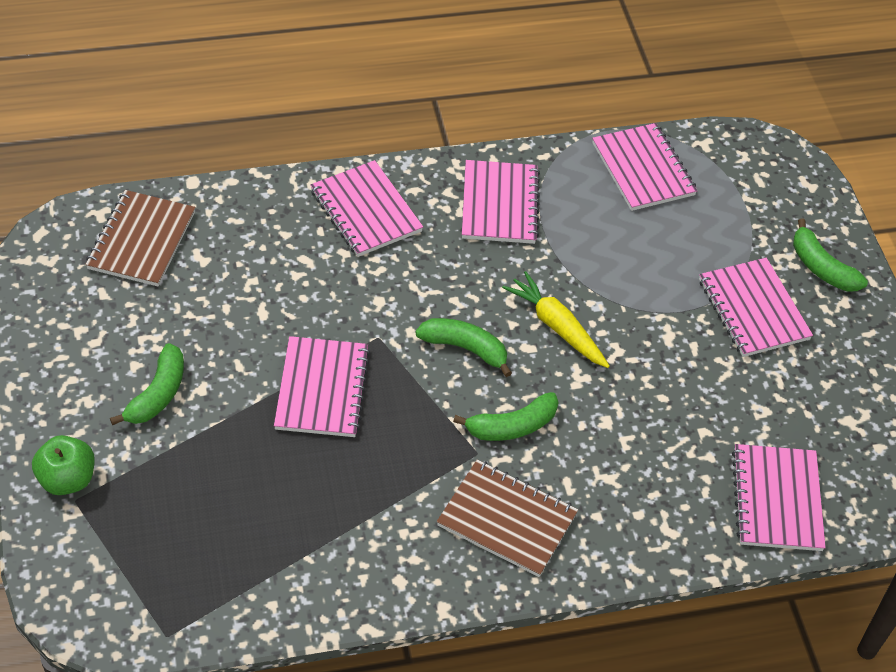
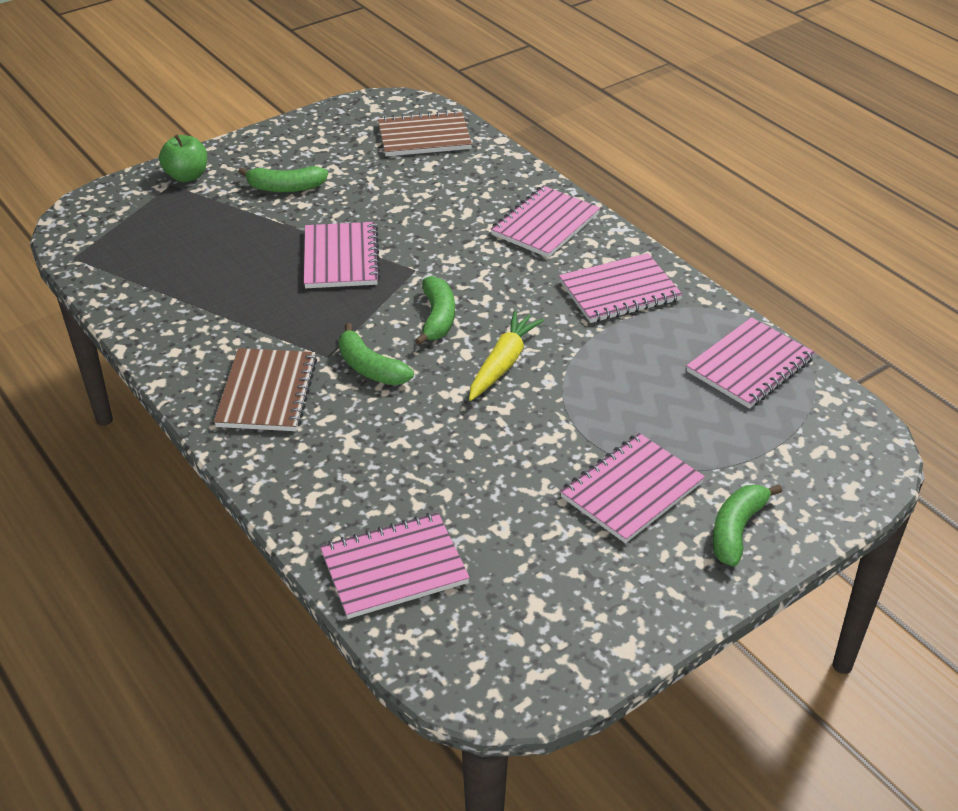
camera: 70 degrees right, 10 degrees down
(322, 389) = (341, 258): pink notebook -> pink notebook turned 75 degrees counterclockwise

